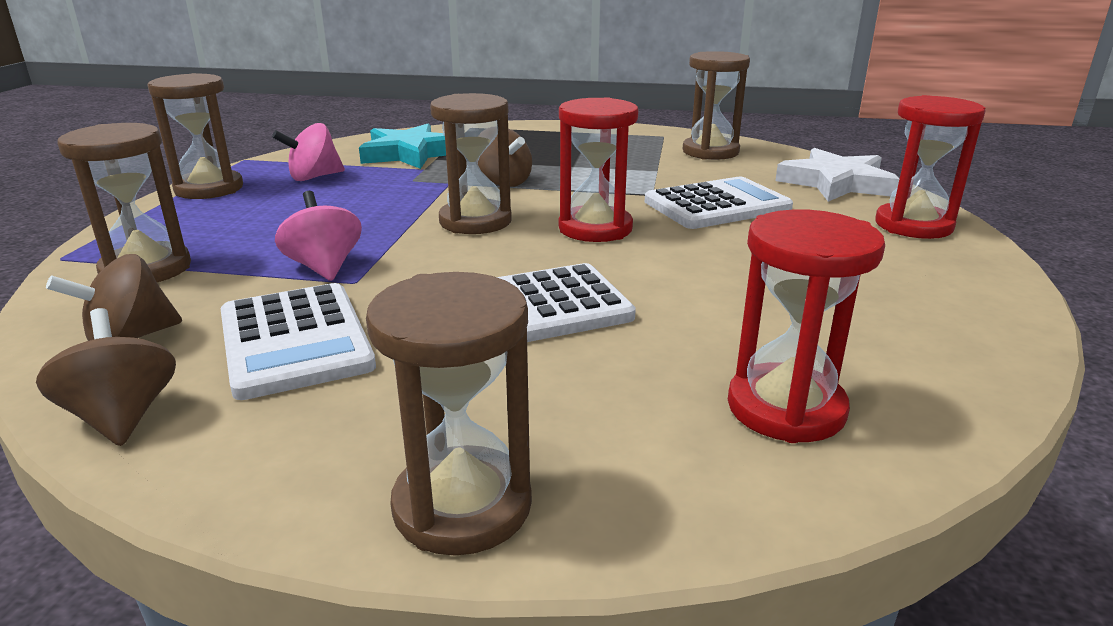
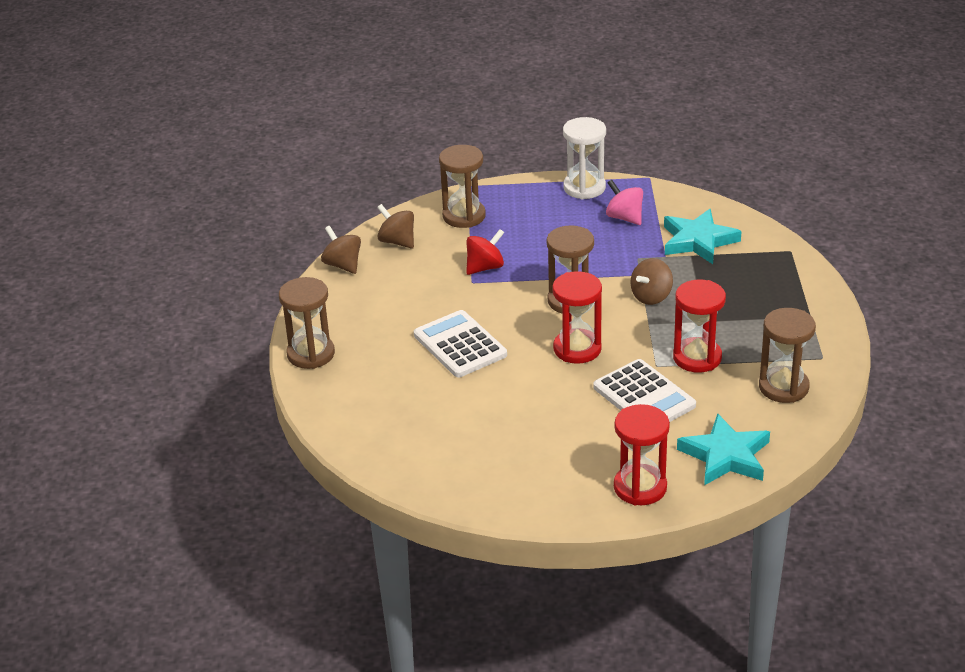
camera: 80 degrees right, 10 degrees up
(122, 417) = (343, 265): brown spinning top -> brown spinning top turned 90 degrees counterclockwise
(209, 189) = (584, 187): brown hourglass -> white hourglass
(295, 340) = (408, 284): white calculator -> none
(324, 267) = (485, 267): pink spinning top -> red spinning top
(785, 408) = (388, 426): red hourglass -> red hourglass (697, 357)
(836, 183) = (726, 456): white star -> turquoise star

